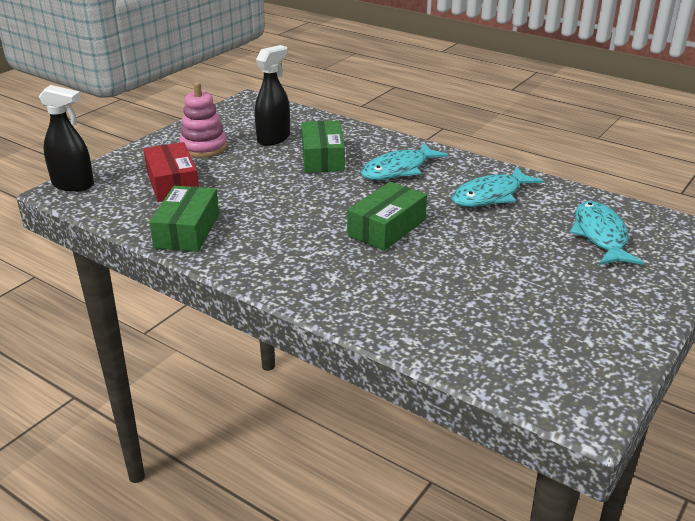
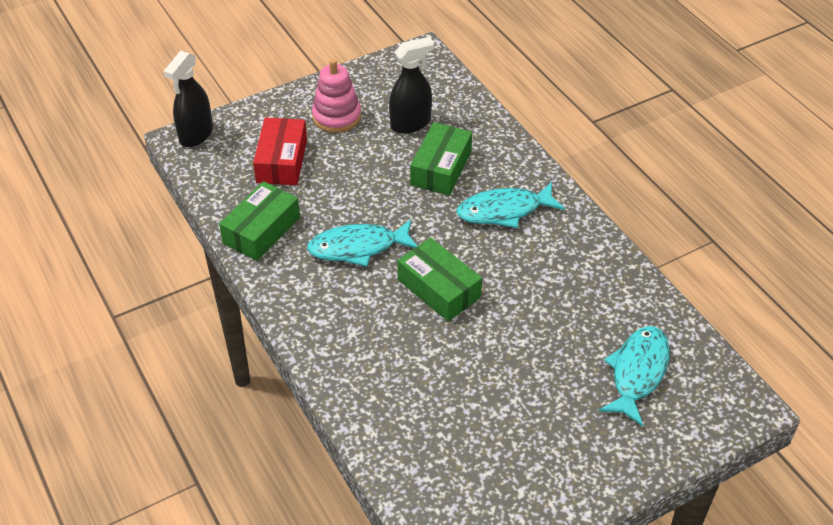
camera: 25 degrees right, 15 degrees up
(73, 185) = (196, 135): black spray bottle -> black spray bottle turned 75 degrees clockwise
(387, 228) = (439, 289): green box -> green box turned 75 degrees clockwise
(490, 195) = (569, 279): turquoise fish -> turquoise fish (358, 247)

